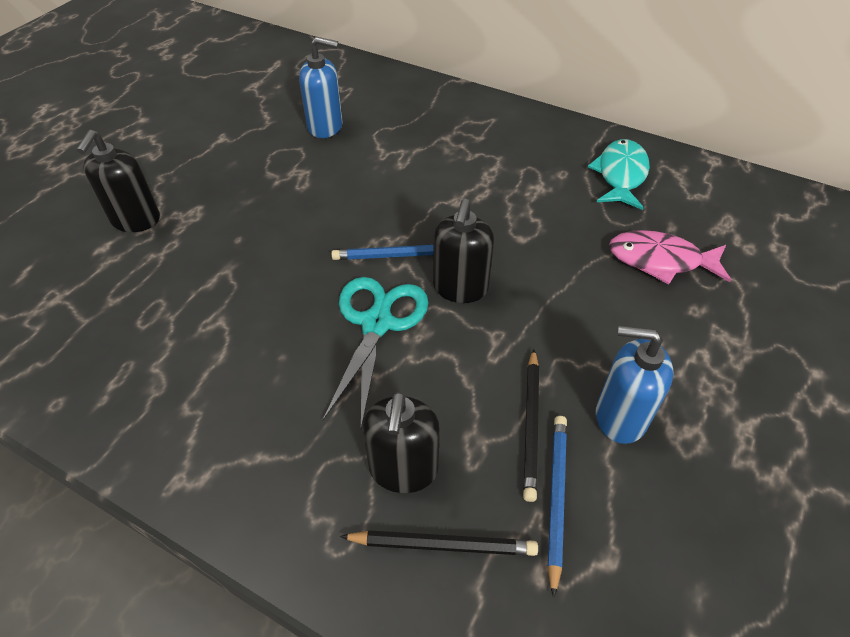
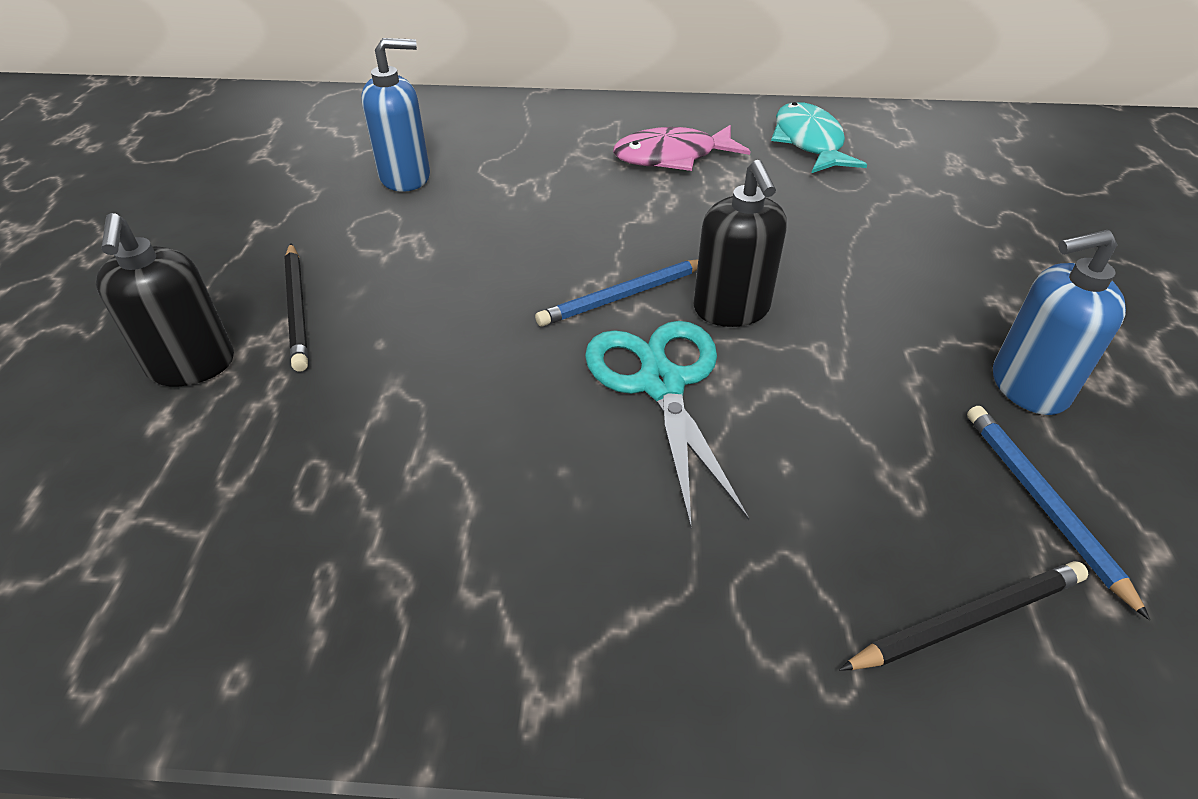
camera: 25 degrees left, 5 degrees down
(403, 470) = (842, 548): black soap dispenser -> none
(531, 425) = (943, 432): black pencil -> black pencil (297, 308)
(660, 260) = (924, 214): pink fish -> pink fish (672, 157)

